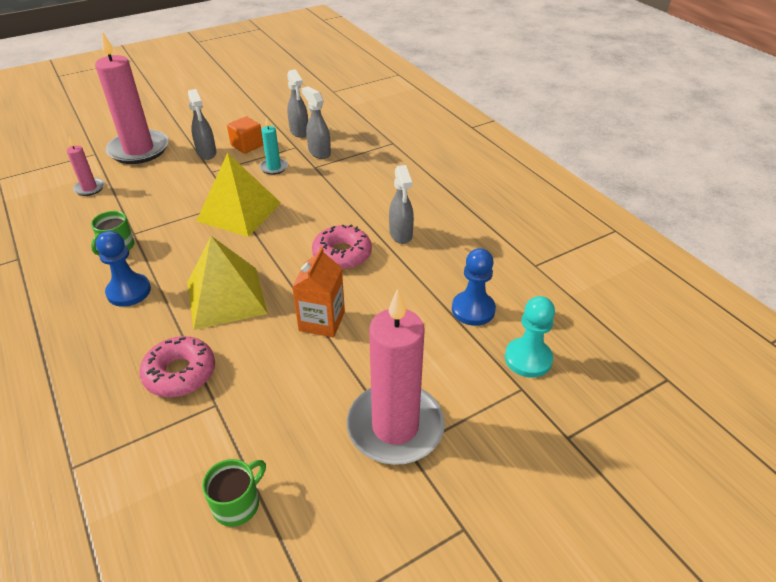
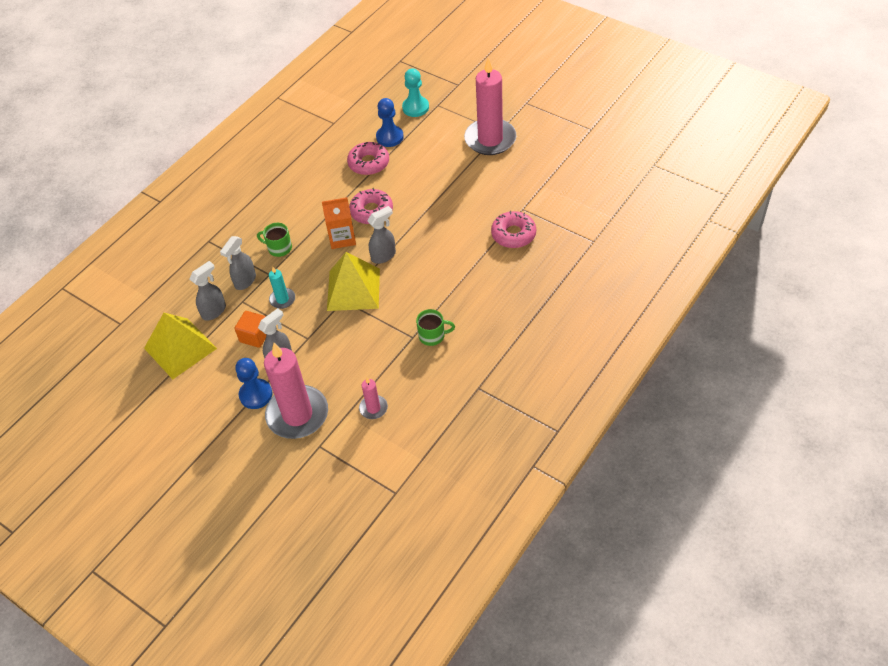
camera: 110 degrees left, 10 degrees up
(129, 291) = (469, 299): blue pawn -> blue pawn (256, 395)
(226, 297) = (445, 247): yellow pyramid -> yellow pyramid (180, 348)
(237, 504) = (566, 173): green mug -> green mug (279, 248)
(322, 321) = (437, 195): orange carton -> orange carton (342, 238)
(401, 235) = (334, 191): grey spray bottle -> grey spray bottle (384, 256)
(431, 275) = (369, 163): none -> pink donut

